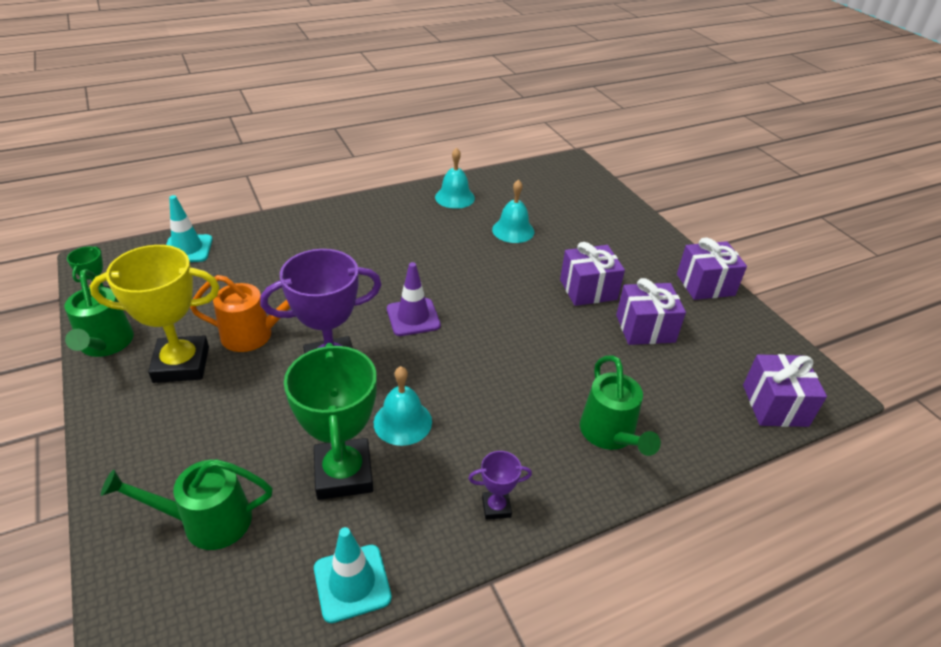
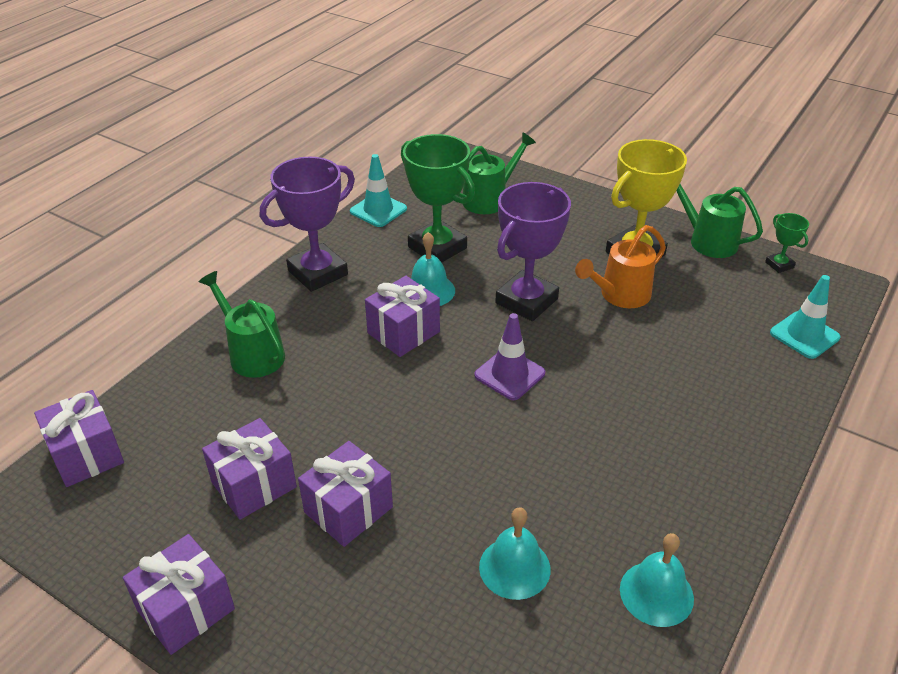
camera: 150 degrees right, 0 degrees up
(462, 389) = (403, 332): none -> purple gift
(496, 507) = (318, 273): purple trophy -> purple trophy, size x2.15

